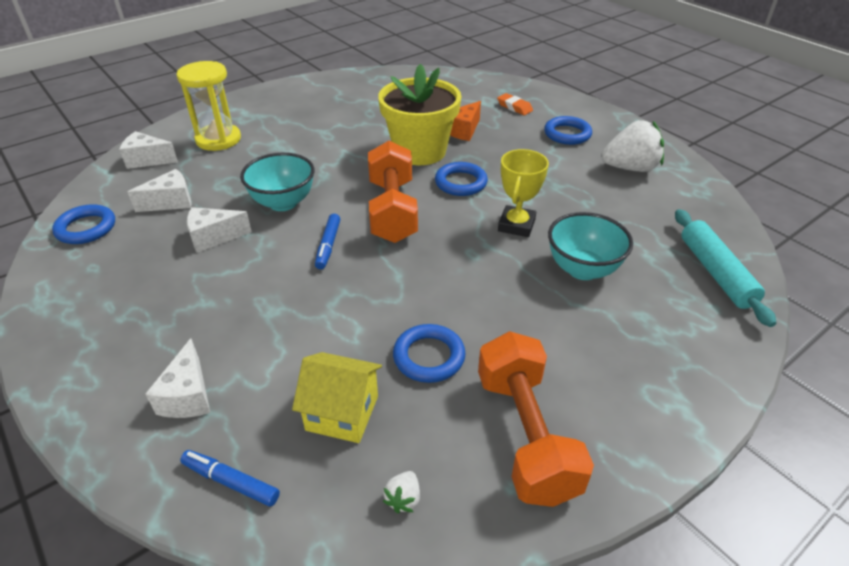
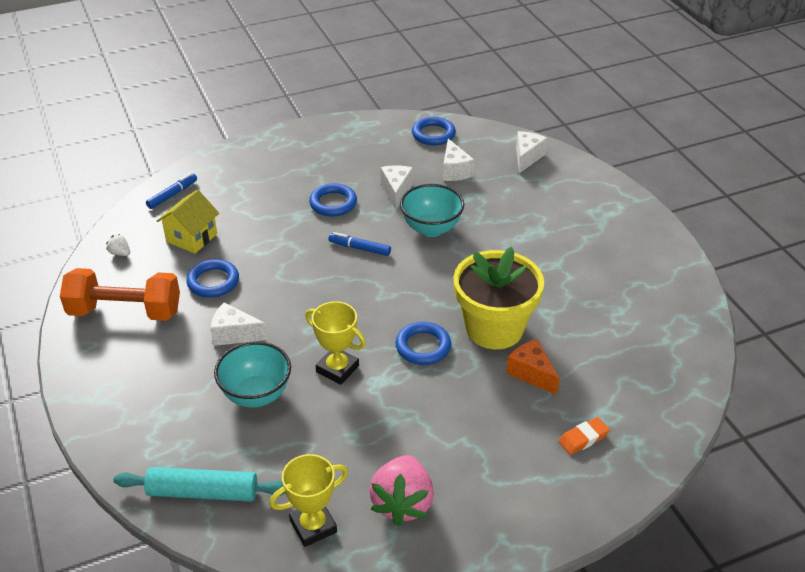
camera: 105 degrees right, 0 degrees up
(188, 396) = (241, 180): white cheese -> white cheese (234, 334)
(218, 139) = (555, 196): yellow hourglass -> none
(392, 211) = (393, 291): orange dumbbell -> none
(567, 134) = (499, 470): blue ring -> blue ring (333, 203)
(630, 168) = (402, 503): white strawberry -> pink strawberry
(688, 204) = (313, 526): none -> yellow trophy

